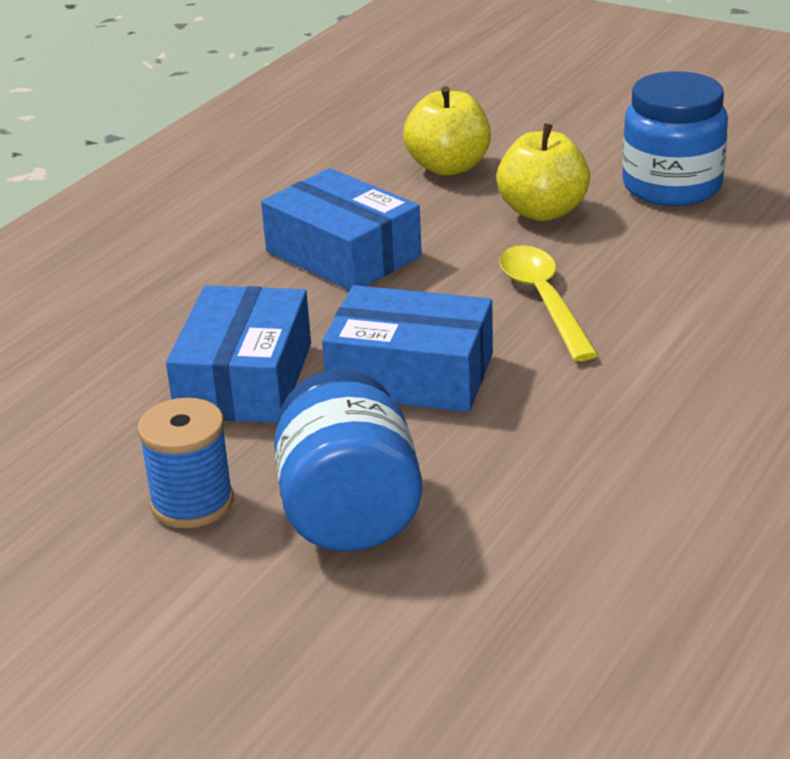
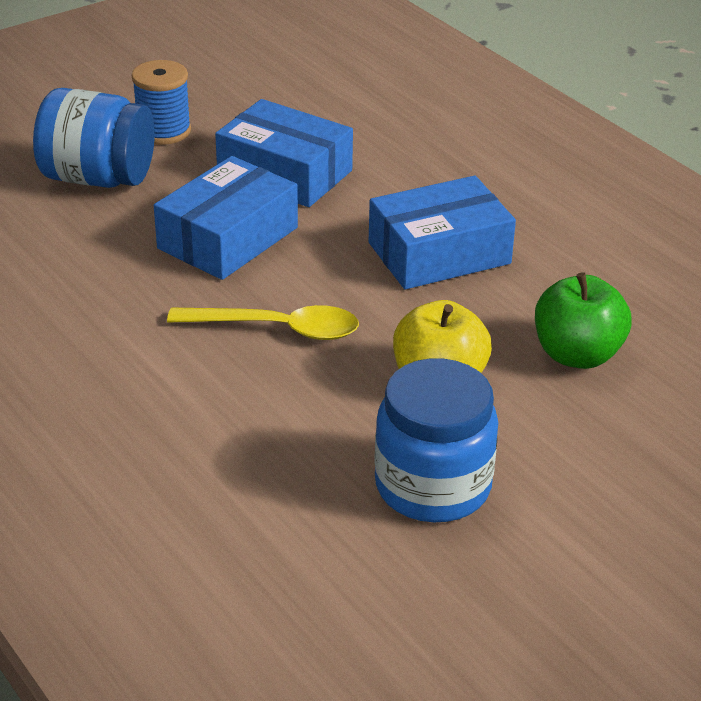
camera: 110 degrees right, 5 degrees up
(448, 167) = (577, 354): yellow apple -> green apple

